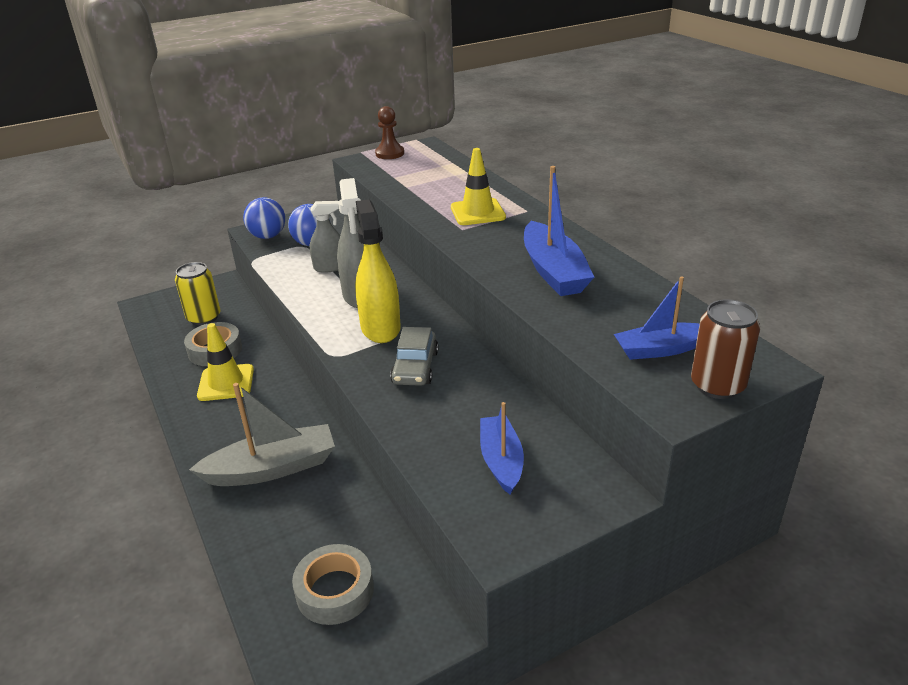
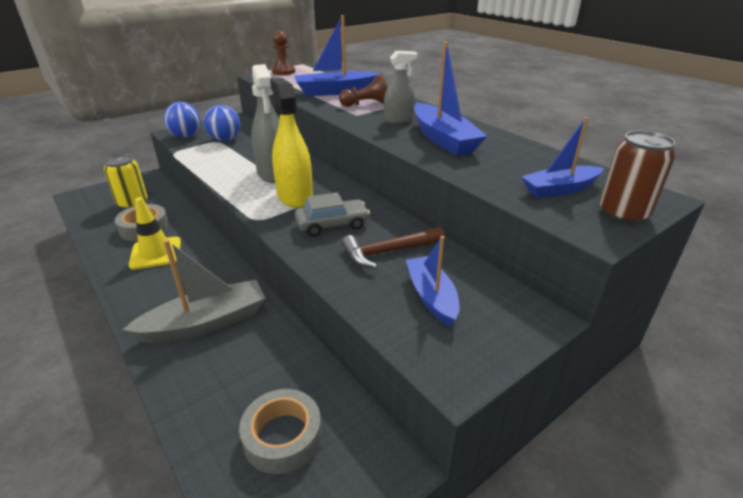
camera: 10 degrees left, 0 degrees up
(330, 267) = (243, 155): grey spray bottle -> grey spray bottle (398, 120)
(415, 367) = (332, 224): grey car -> grey car turned 105 degrees counterclockwise
(446, 190) = (336, 92): none -> blue boat
(469, 405) = (388, 252): none -> brown hammer
(477, 212) = (366, 104): yellow traffic cone -> brown pawn

